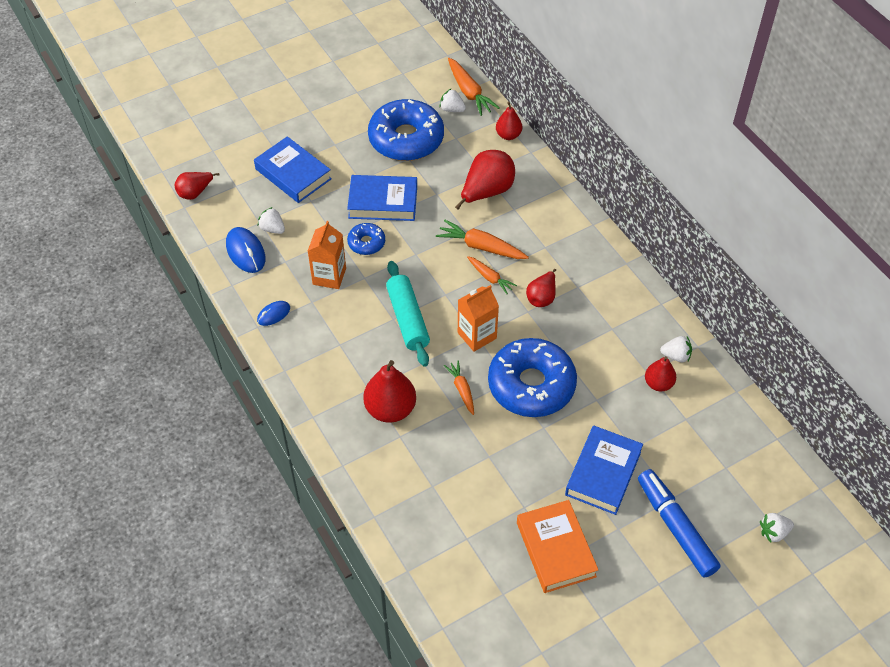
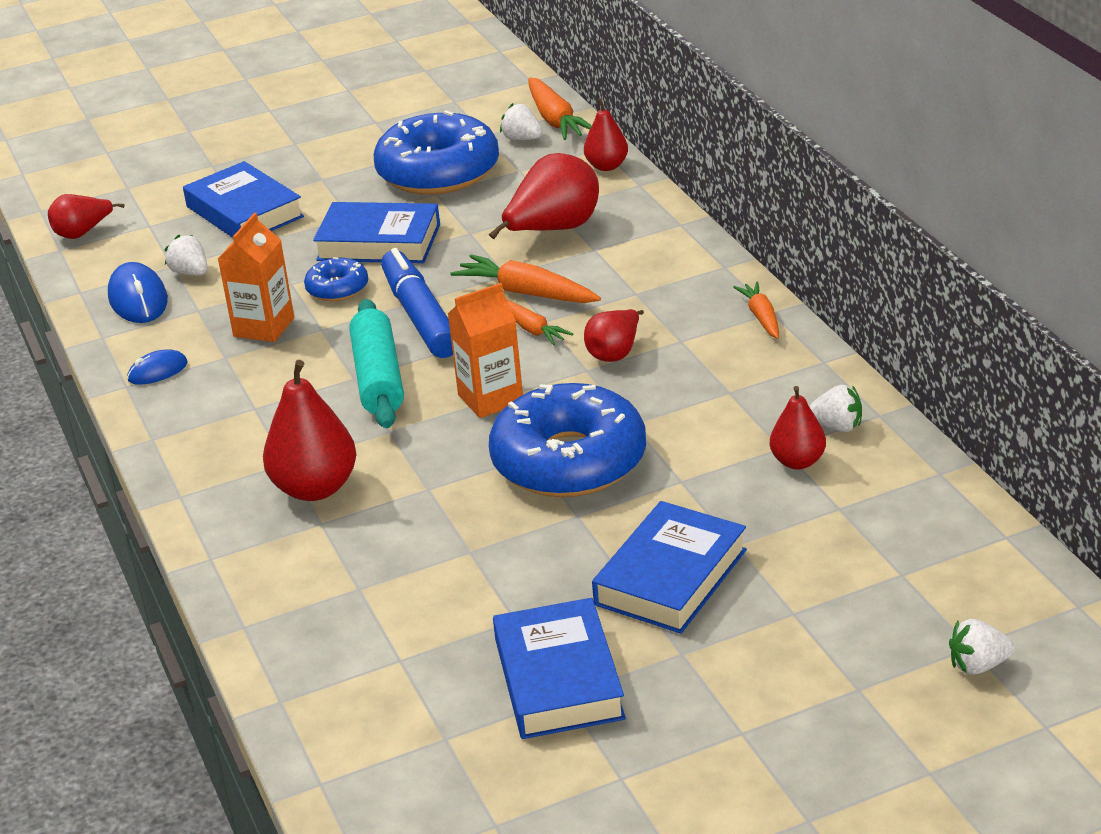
camera: 10 degrees right, 20 degrees down
(462, 390) = (445, 465): orange carrot -> orange carrot (761, 317)
(556, 549) = (558, 679): orange book -> blue book
(675, 527) = (790, 653): blue marker -> blue marker (420, 316)

